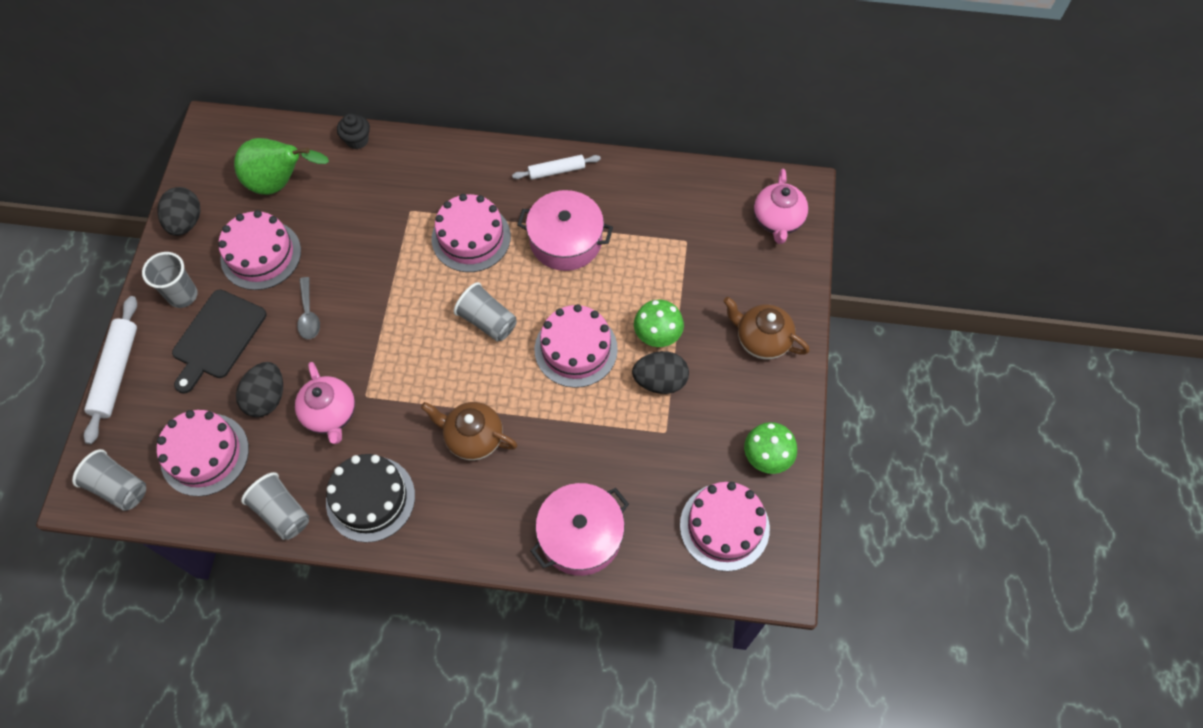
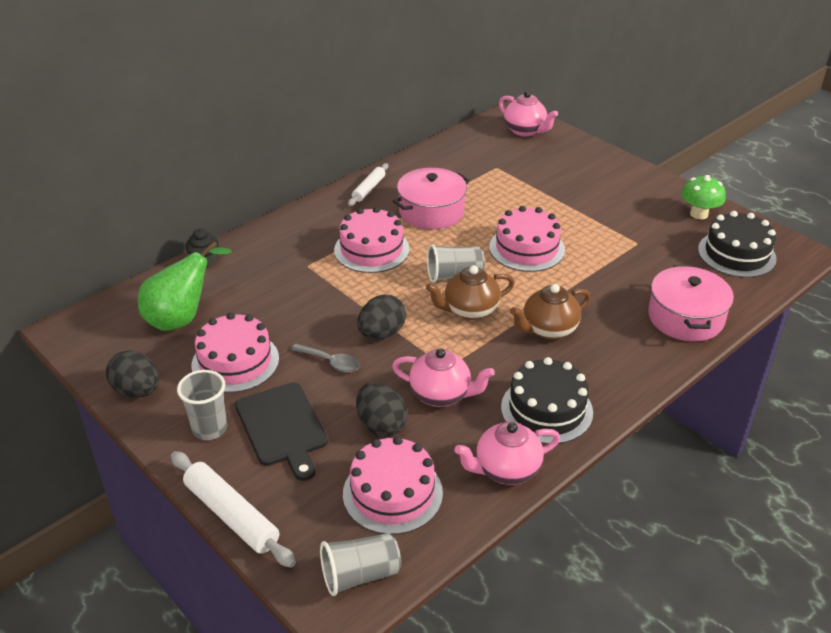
camera: 50 degrees left, 25 degrees down
(282, 512) = (506, 469): grey cup -> pink teapot
(657, 335) = (556, 211): green mushroom -> none
(660, 381) = (594, 227): black egg -> black egg (381, 333)
(724, 526) = (736, 254): pink cake -> black cake
(762, 340) = (607, 176): brown teapot -> brown teapot (470, 310)

